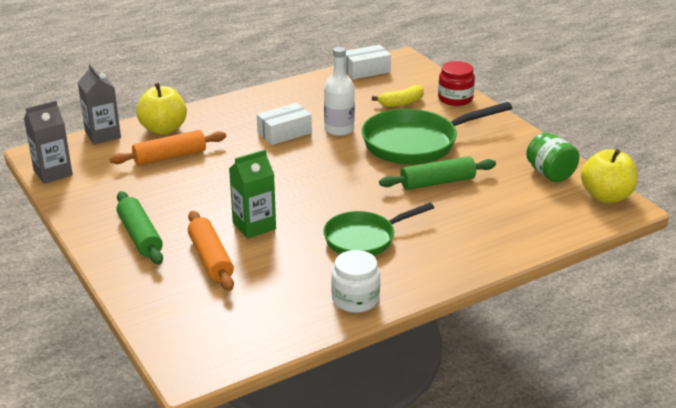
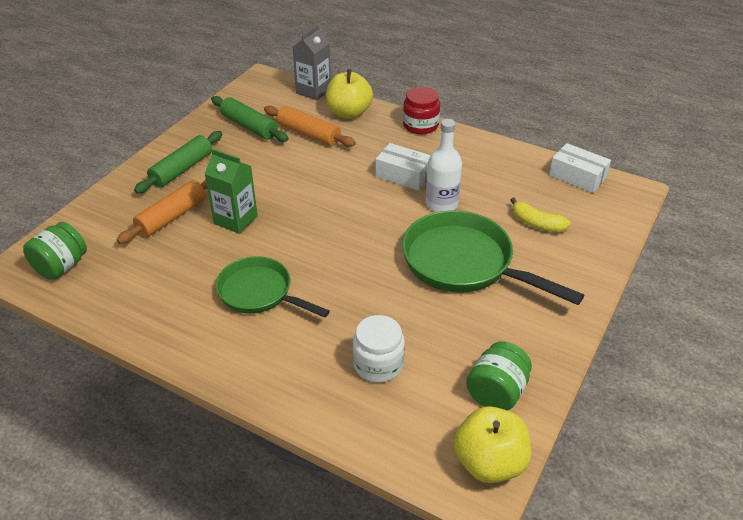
camera: 60 degrees right, 10 degrees up
(53, 173) = (241, 94): grey carton -> none
(218, 340) = (61, 266): none -> green jar
(355, 299) = (157, 324): white jar -> white jar (378, 364)
(437, 182) = (400, 306): green rolling pin -> green rolling pin (249, 126)
(455, 98) = (589, 258): red jar -> red jar (420, 125)

